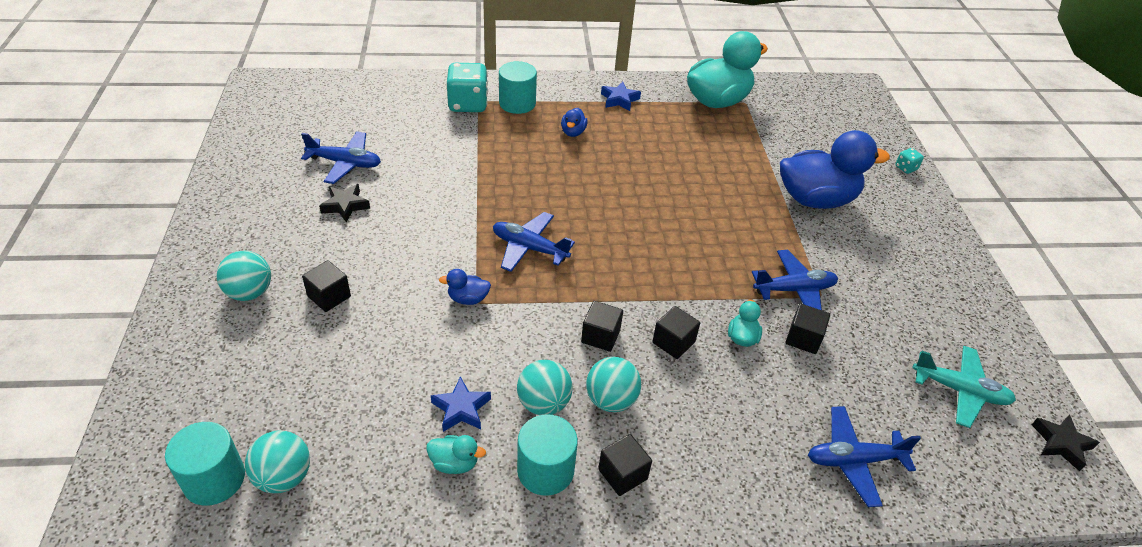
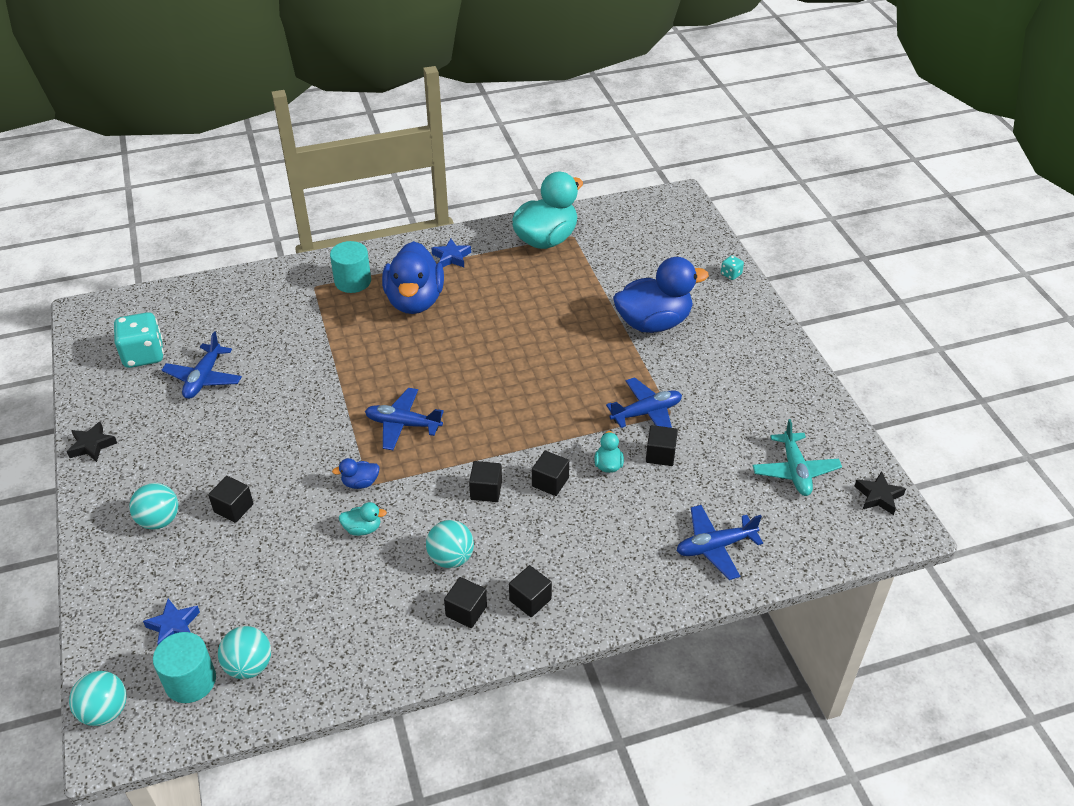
camera: 10 degrees left, 0 degrees up
(345, 163) = (204, 378): blue plane -> blue plane turned 105 degrees clockwise
(345, 205) = (219, 420): black star -> black star (92, 445)
(454, 463) = (389, 623): turquoise duck -> turquoise duck (362, 529)
(461, 409) = (382, 578): blue star -> blue star (174, 626)
(468, 104) = (304, 292): turquoise dice -> turquoise dice (144, 355)
(545, 470) = (466, 611): turquoise cylinder -> black cube
(573, 132) = (415, 301): blue duck -> blue duck, size x2.41
(611, 400) = (507, 543): turquoise ball -> turquoise ball (105, 711)
(959, 390) = (795, 471): turquoise plane -> turquoise plane turned 75 degrees clockwise

